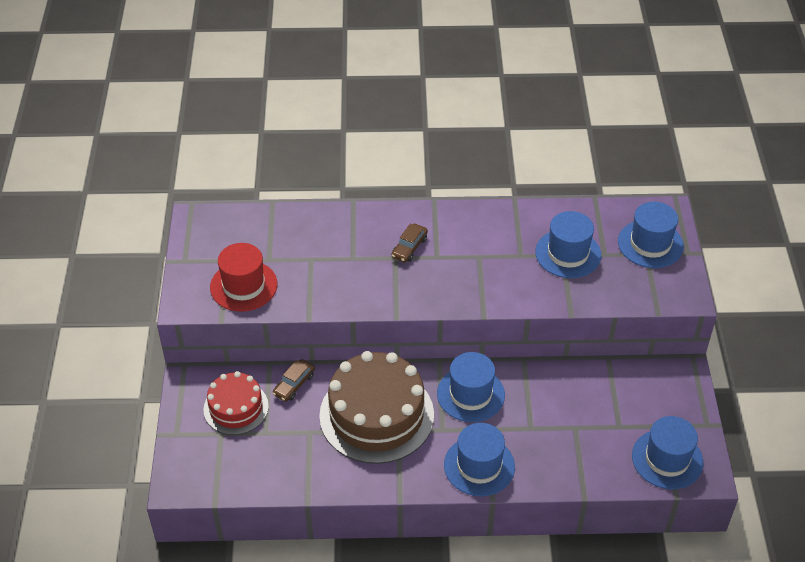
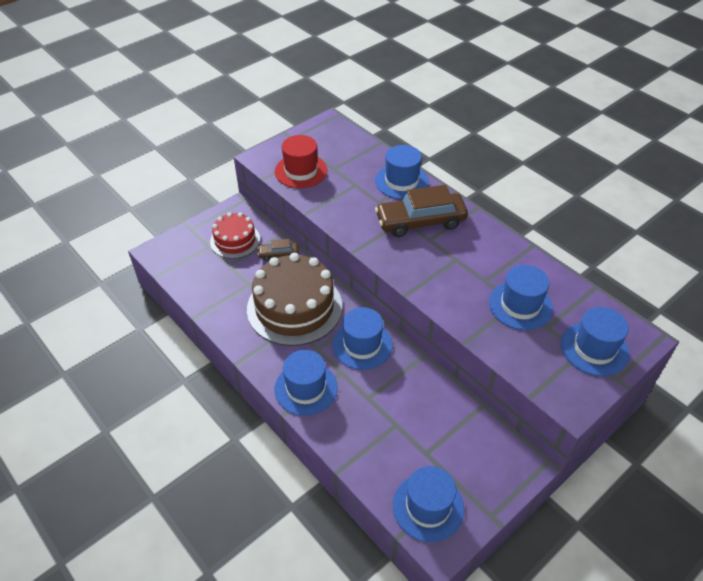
camera: 50 degrees right, 0 degrees up
(343, 224) = (401, 181): none -> blue hat
(409, 247) = (420, 221): brown car -> brown car, size x2.08

